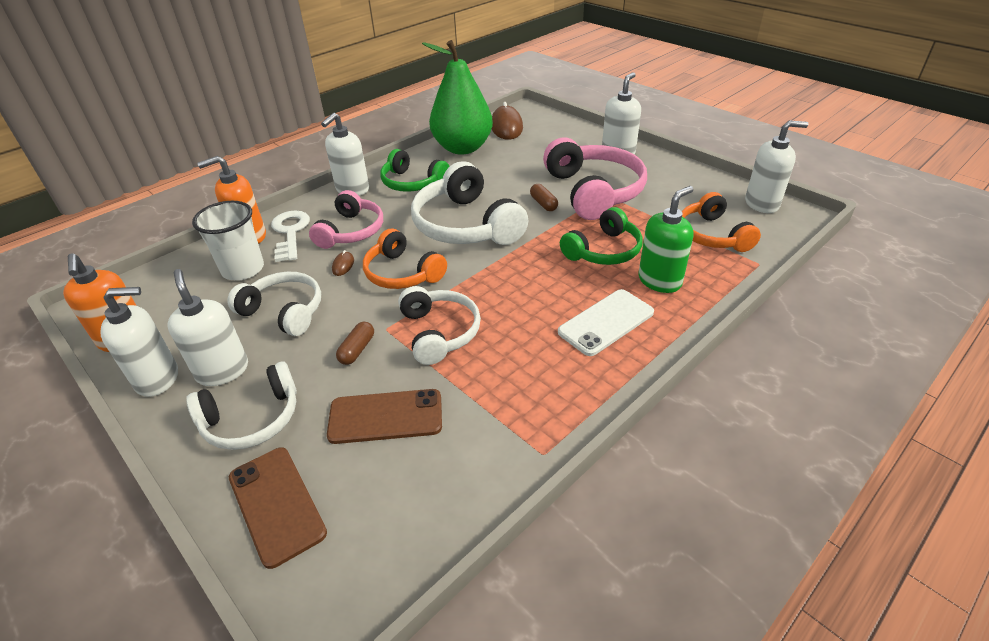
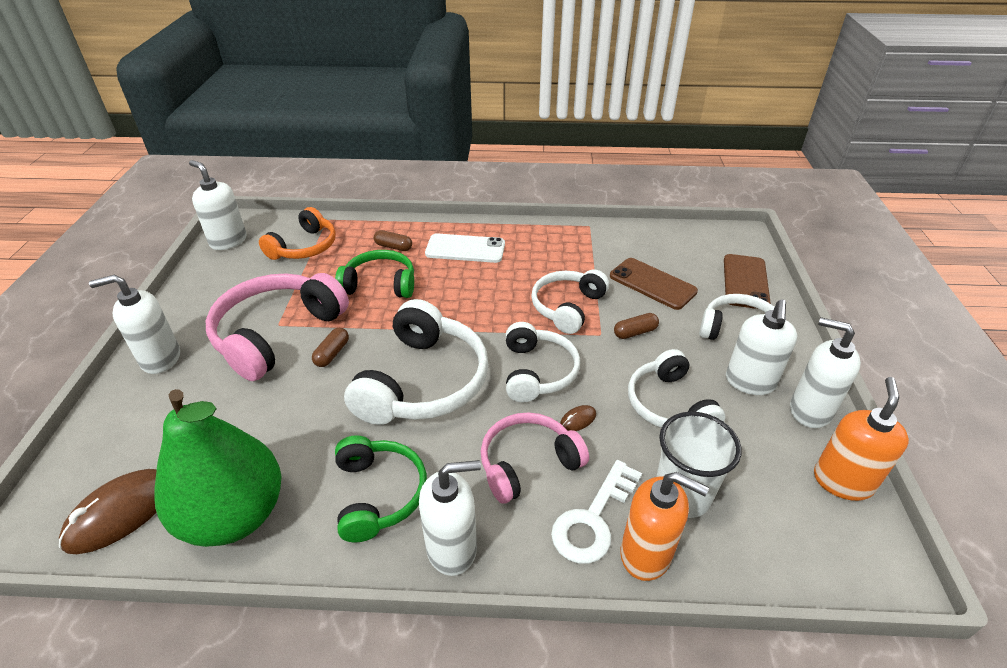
camera: 135 degrees left, 0 degrees up
(402, 273) = (537, 372): orange headphones -> white headphones
(660, 281) = (393, 247): green soap dispenser -> brown capsule

